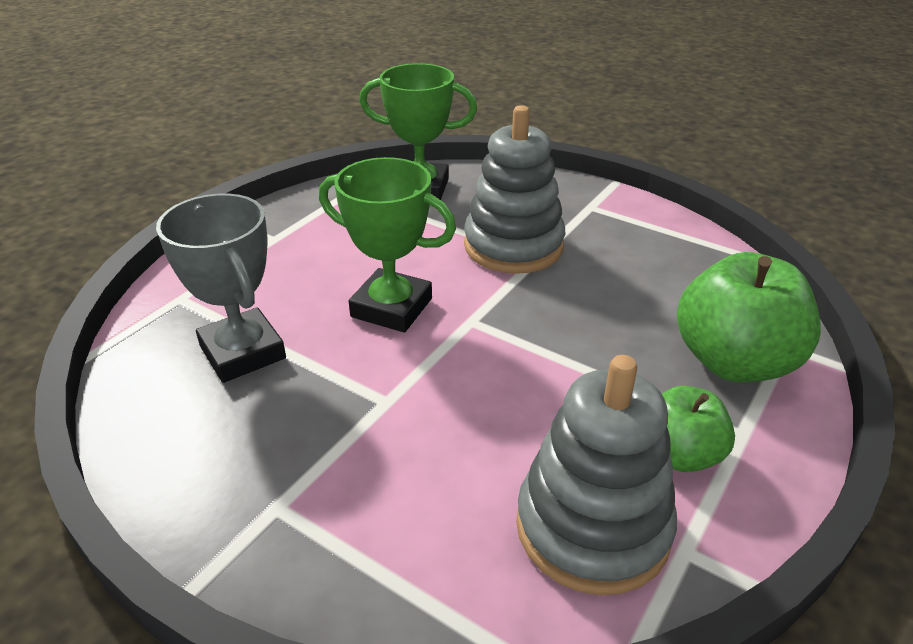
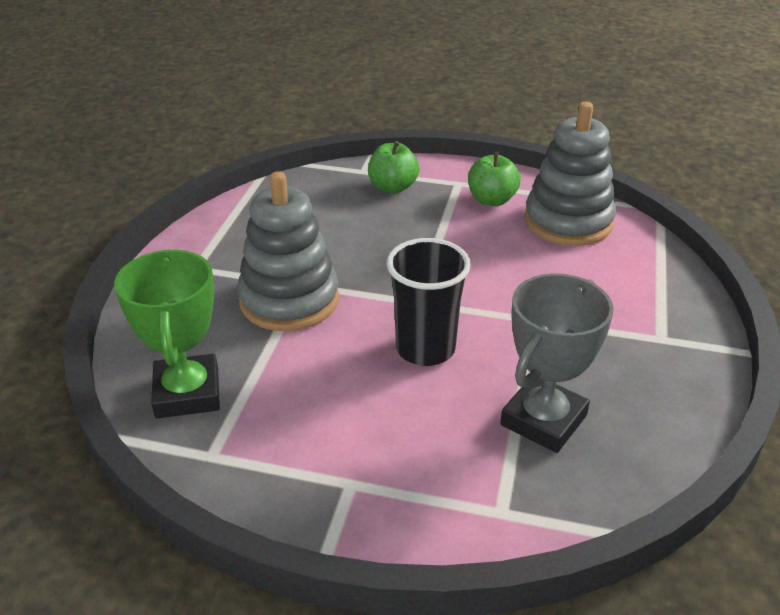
camera: 110 degrees left, 0 degrees up
(391, 307) = (425, 349): green trophy -> black cup
(734, 362) = (393, 187): green apple -> green apple, size x0.58

